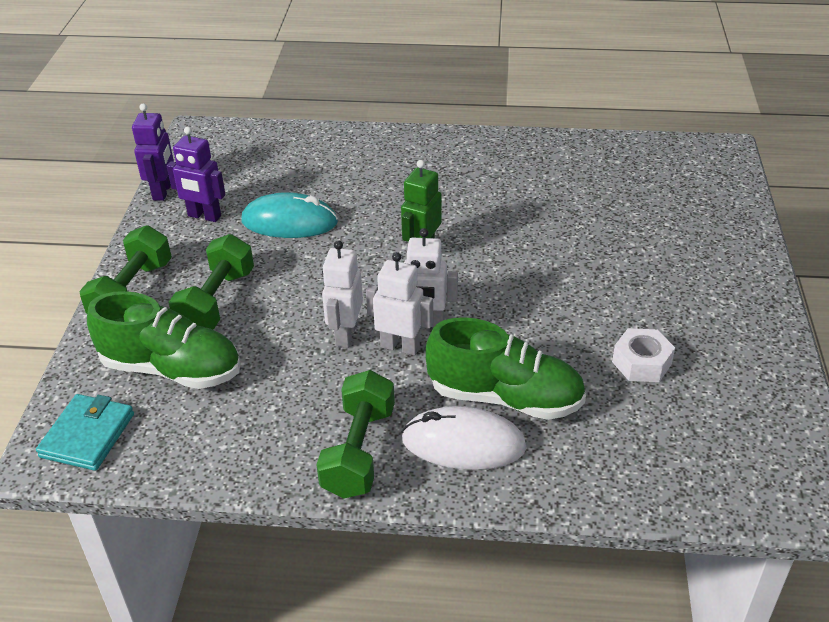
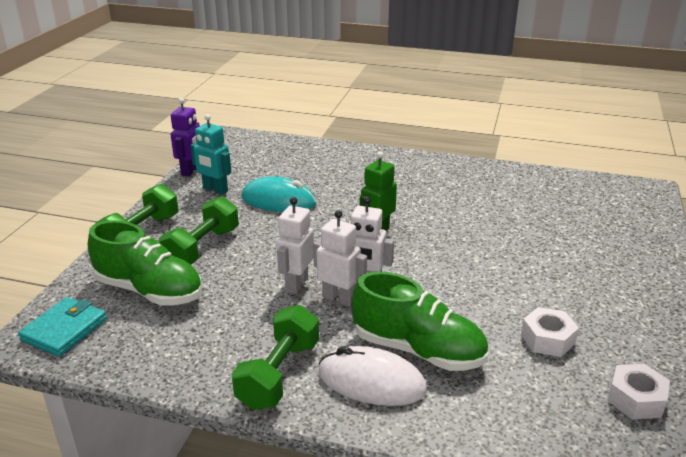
camera: 10 degrees right, 10 degrees down
(204, 216) = (215, 190): purple robot -> turquoise robot
(743, 419) = (636, 399): none -> white nut

